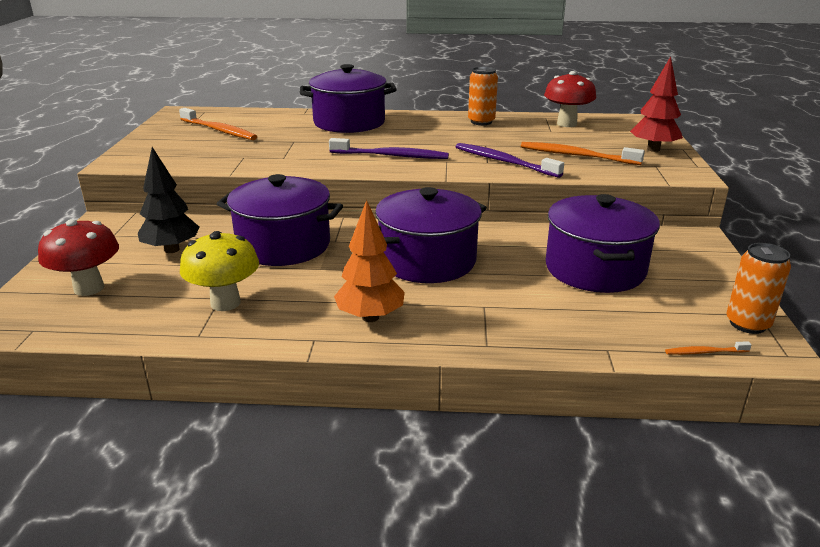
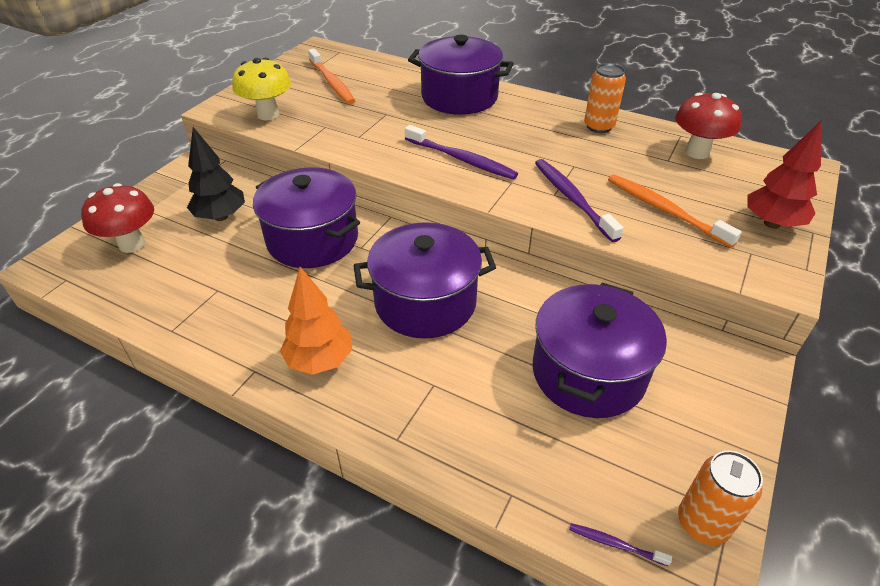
camera: 25 degrees right, 15 degrees up
(225, 303) = (217, 298): yellow mushroom -> yellow mushroom (268, 114)
(704, 352) = (615, 544): orange toothbrush -> purple toothbrush

